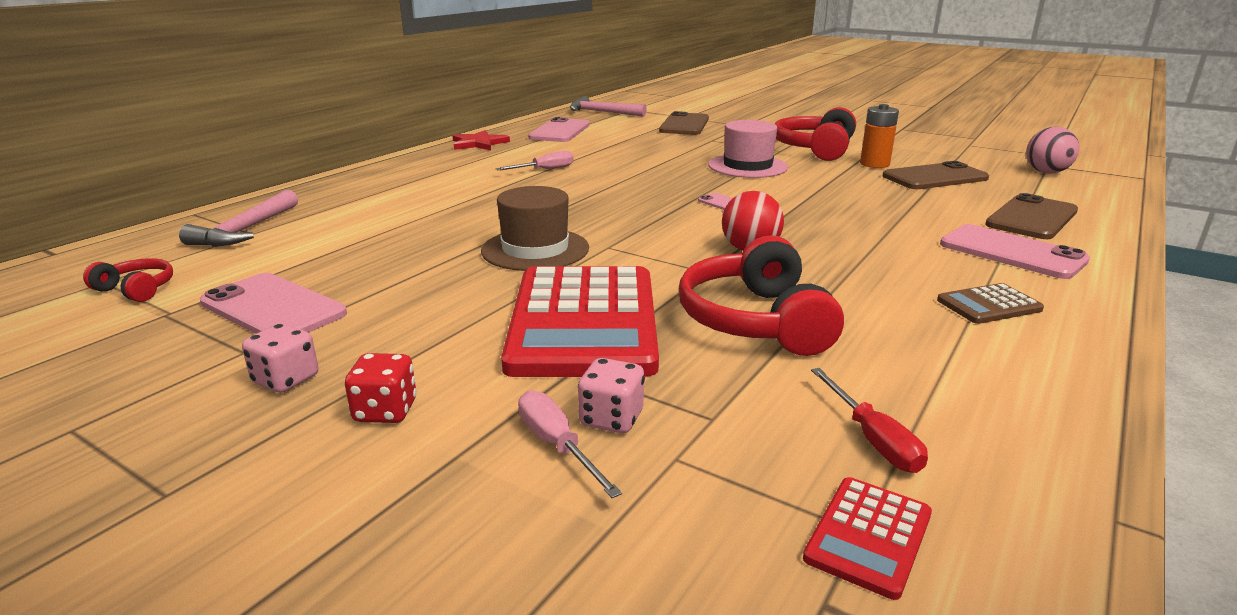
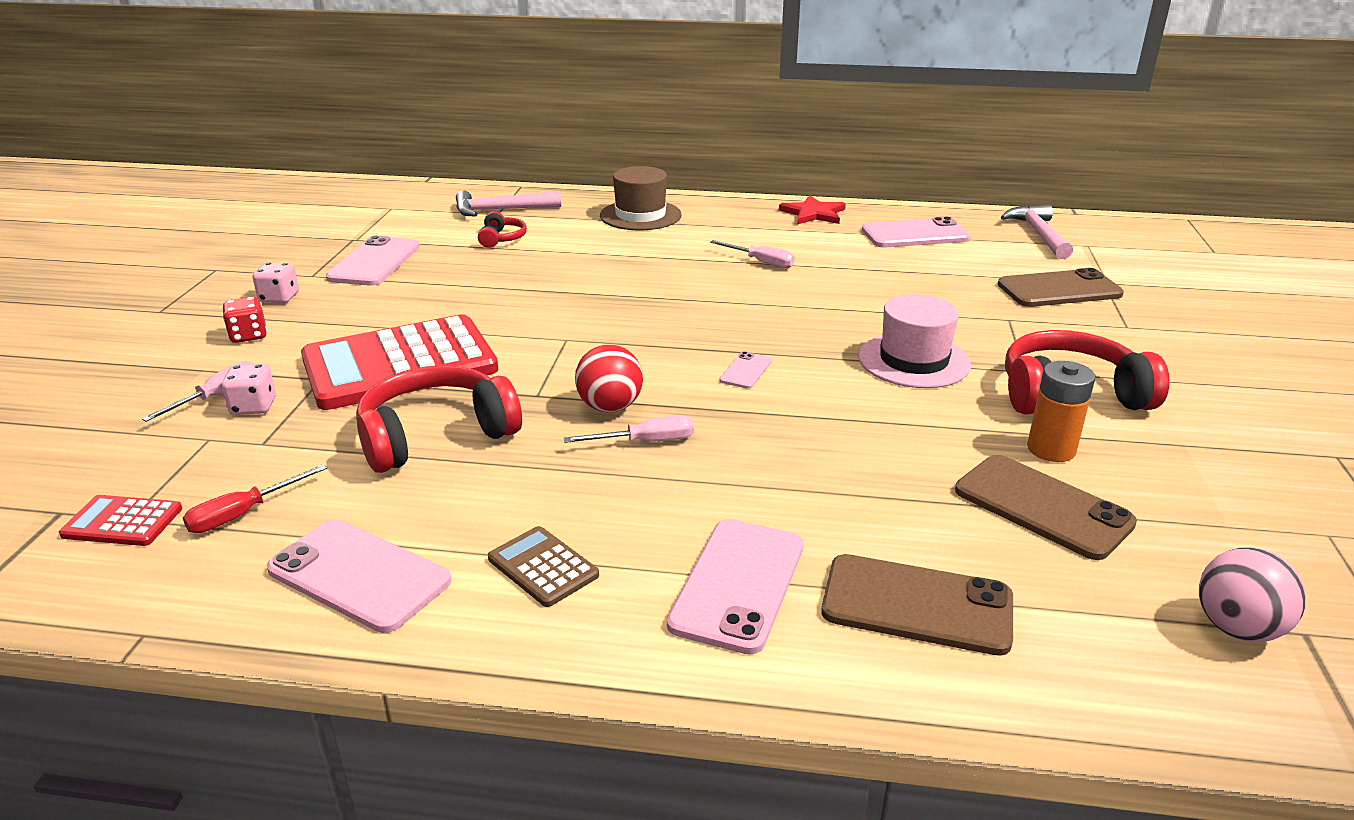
camera: 65 degrees right, 5 degrees up
(136, 289) = (384, 219): red headphones -> red headphones (502, 239)
(535, 249) = (536, 312): brown hat -> brown hat (640, 215)
(814, 247) = (646, 442): none -> pink screwdriver
(999, 381) = (359, 575): none -> pink phone

